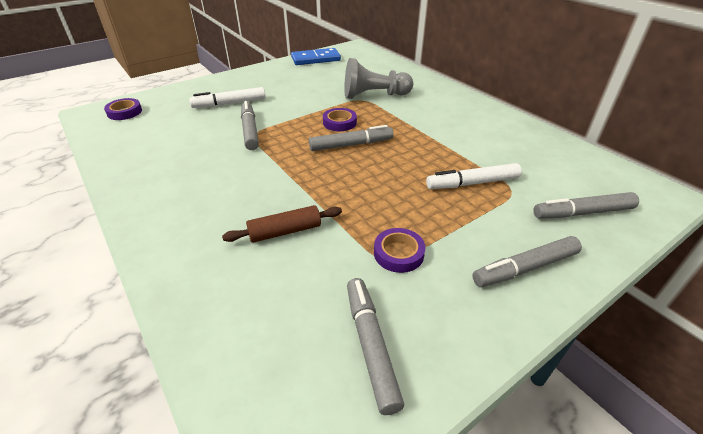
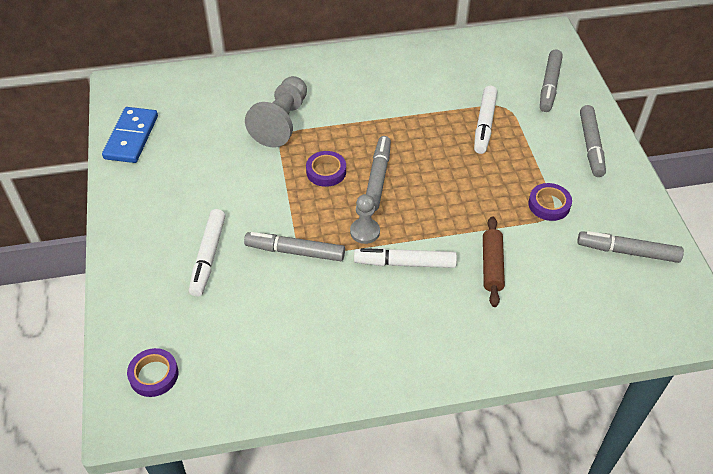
camera: 65 degrees left, 10 degrees up
(263, 180) = (405, 263): none -> white marker
(287, 153) = (365, 232): none -> grey pawn

